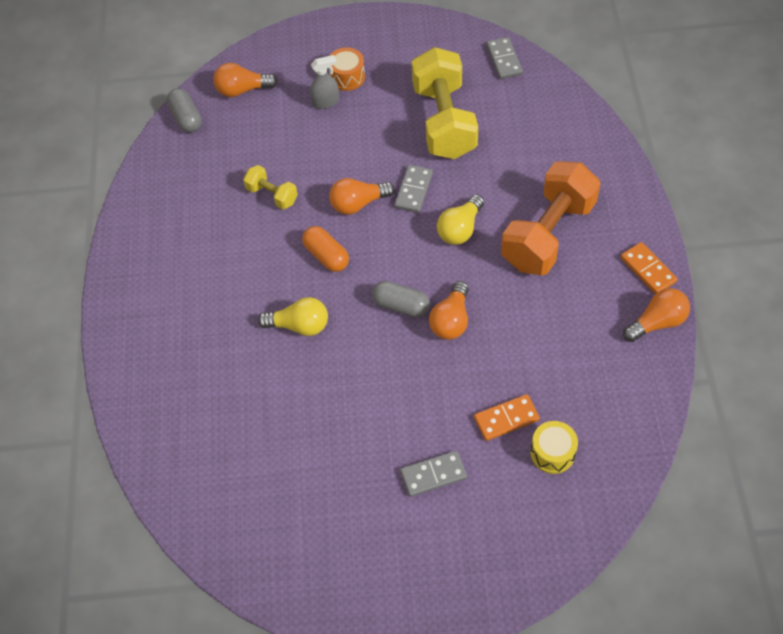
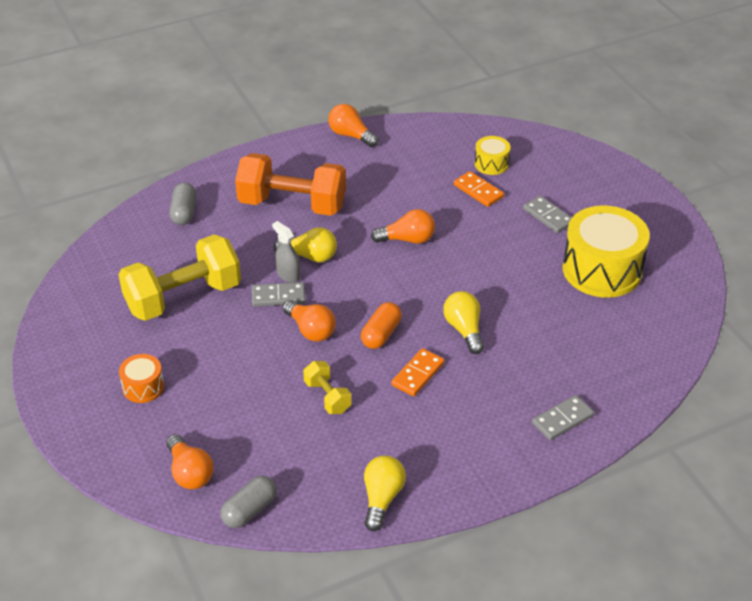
camera: 115 degrees left, 15 degrees down
(148, 202) = (382, 498): none -> yellow light bulb
(272, 195) = (327, 397): yellow dumbbell -> yellow dumbbell turned 45 degrees counterclockwise
(323, 491) = (602, 270): none -> yellow drum
(326, 102) = (185, 393): grey spray bottle -> grey spray bottle (288, 275)
(401, 306) = (409, 272): grey capsule -> grey capsule (184, 212)
(504, 60) = (86, 275): grey domino -> grey domino (562, 419)
(648, 270) = (303, 147): orange domino -> orange domino (418, 374)

